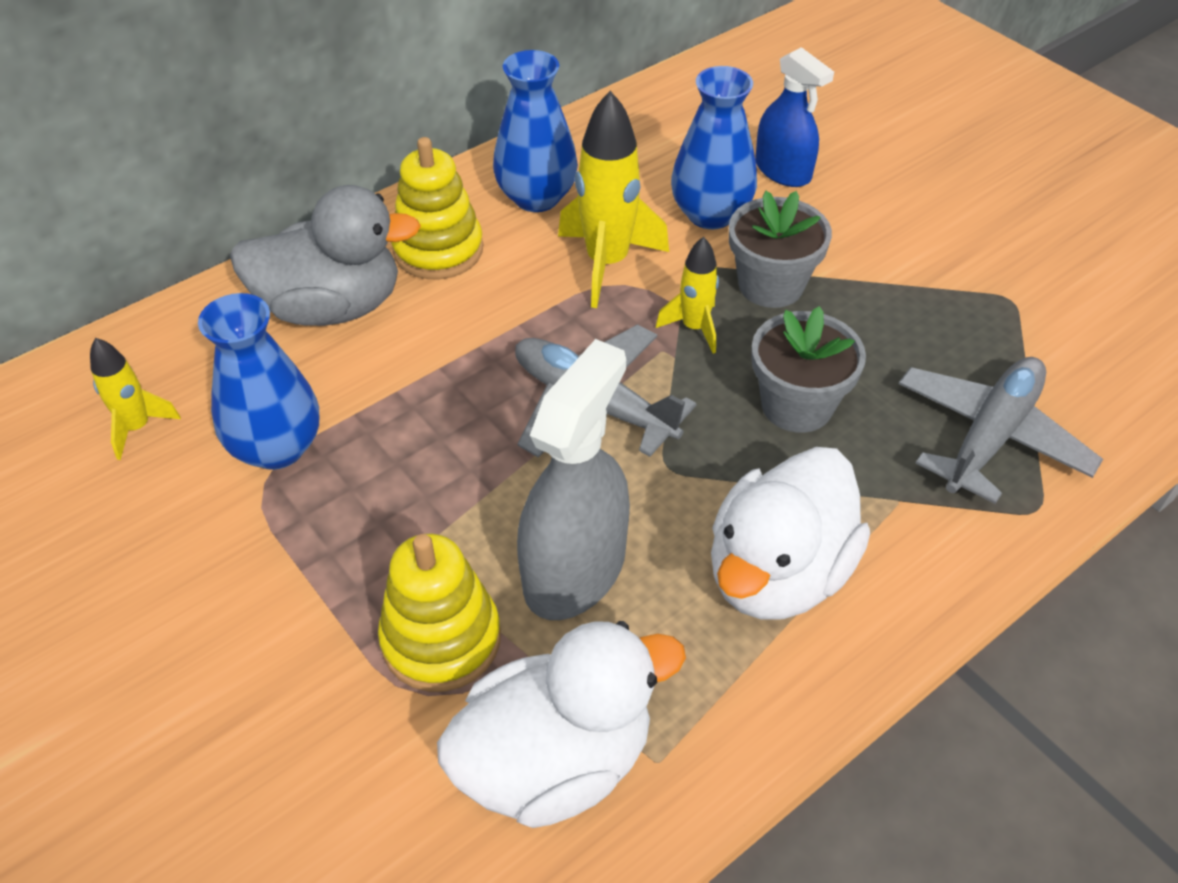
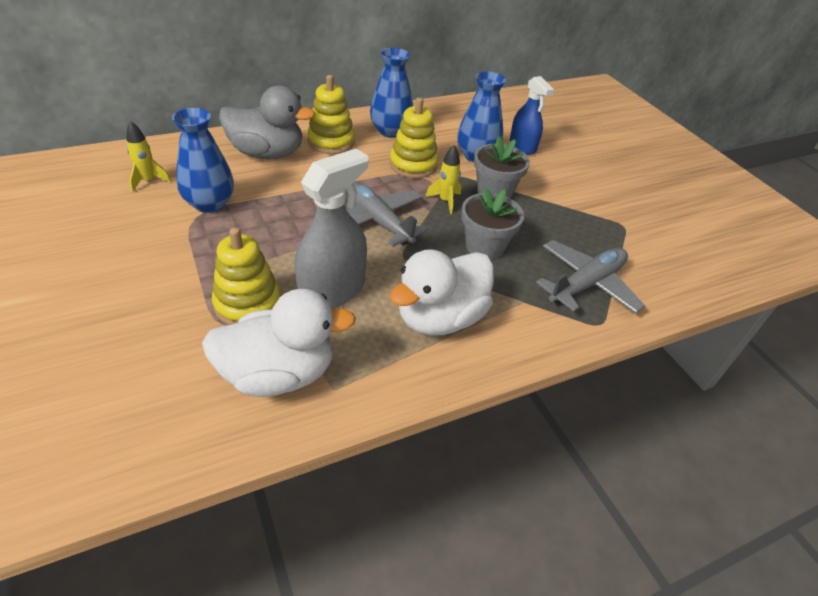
camera: 10 degrees right, 5 degrees down
(607, 263) = (413, 165): yellow rocket -> yellow stacking toy

